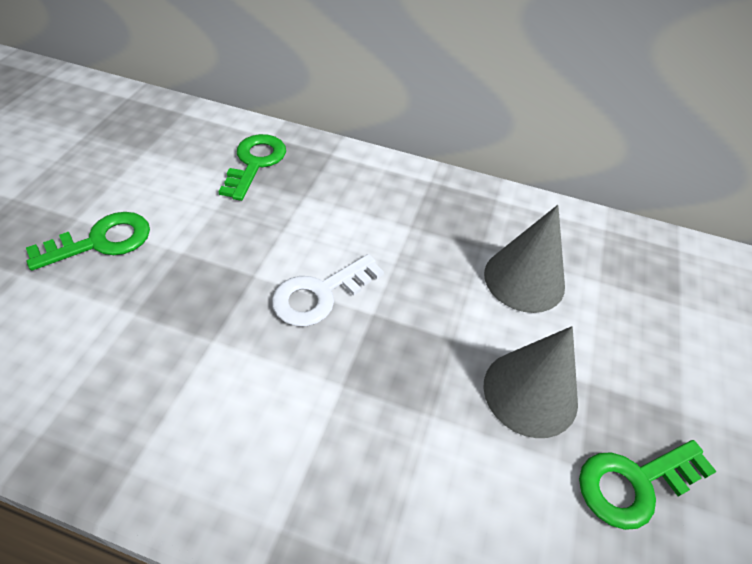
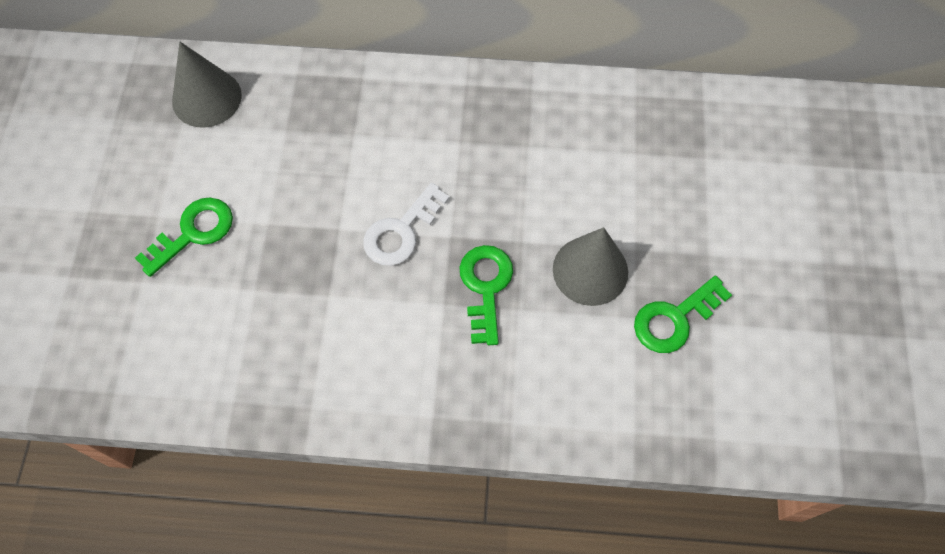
camera: 10 degrees left, 15 degrees up
(255, 163) = (293, 109): green key -> green key (486, 287)
(524, 279) = (570, 169): grey cone -> grey cone (206, 98)

